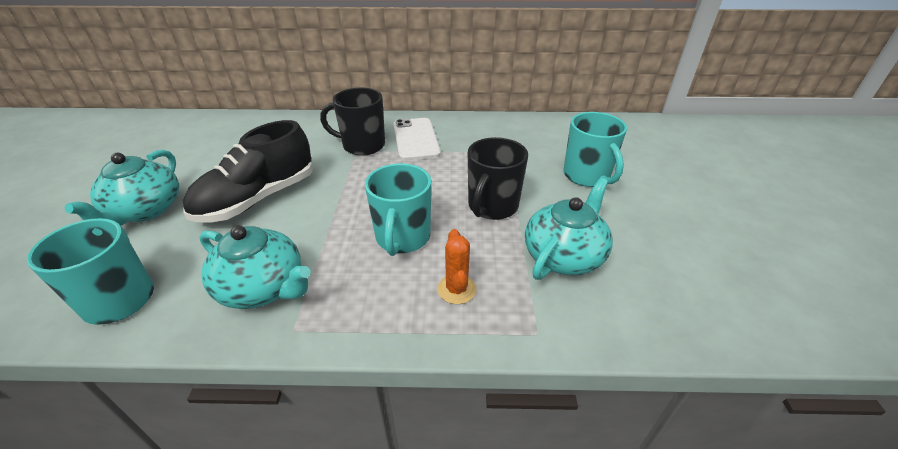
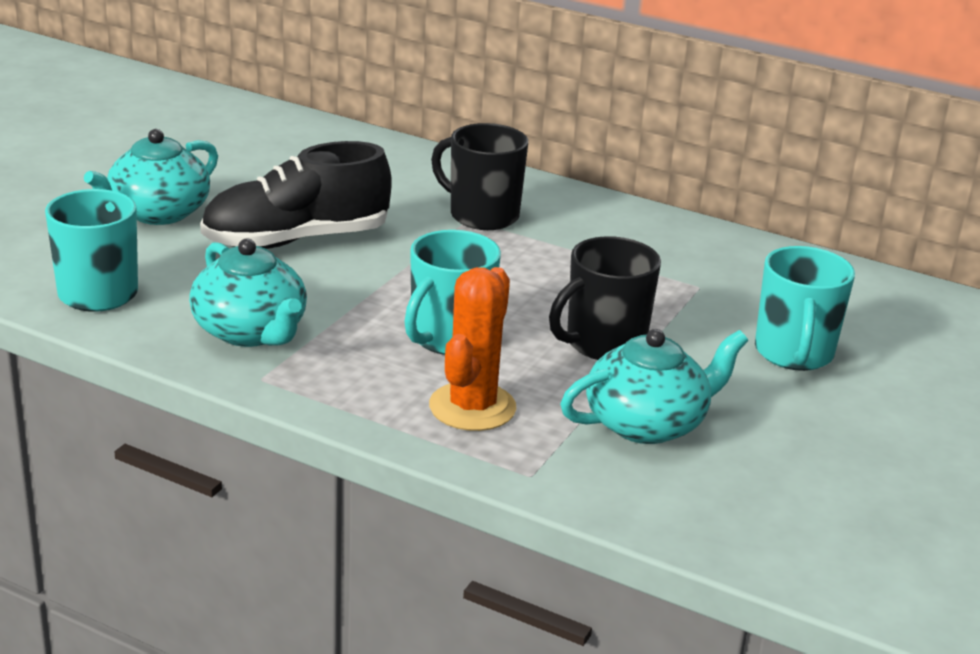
camera: 25 degrees right, 10 degrees down
(416, 139) = (570, 229): white phone -> none
(456, 289) = (472, 407): orange cactus -> orange cactus, size x1.62

